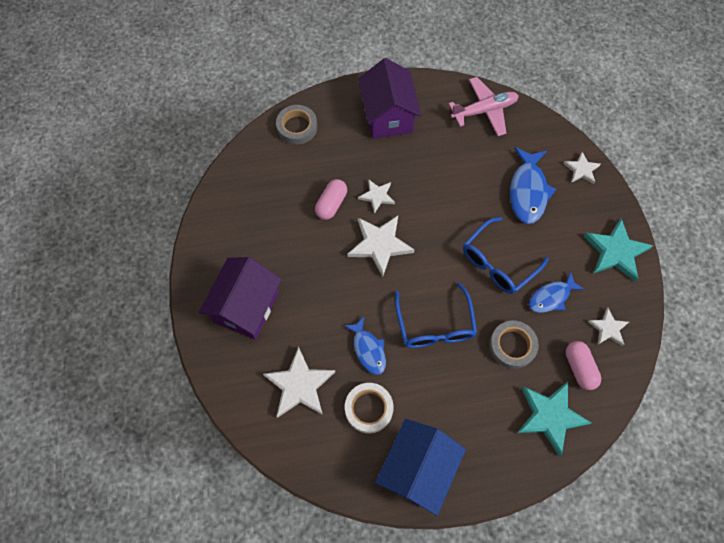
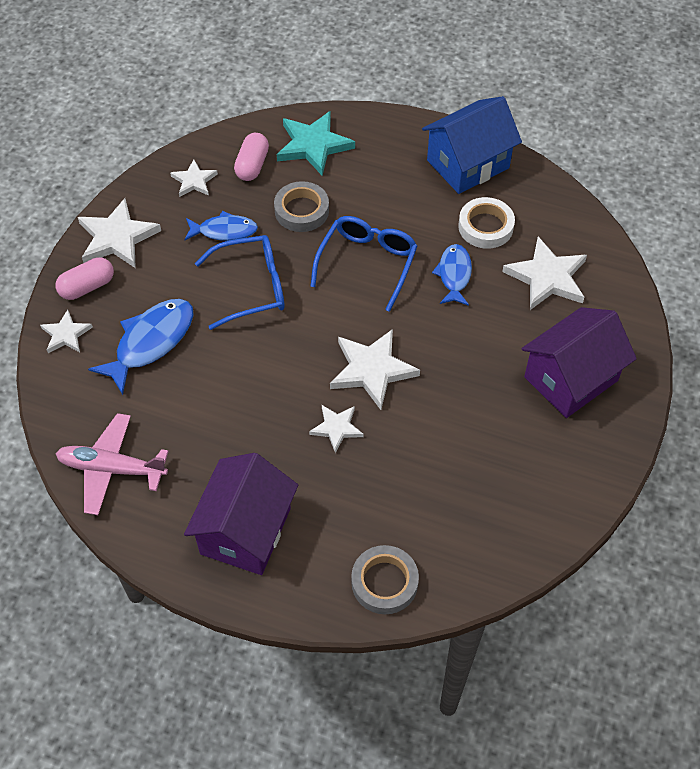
camera: 150 degrees left, 10 degrees down
(331, 204) = (401, 447): pink capsule -> pink capsule (87, 287)
(615, 252) = (117, 237): turquoise star -> white star

